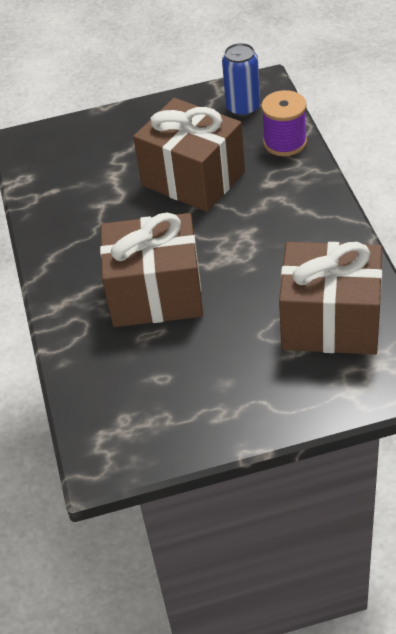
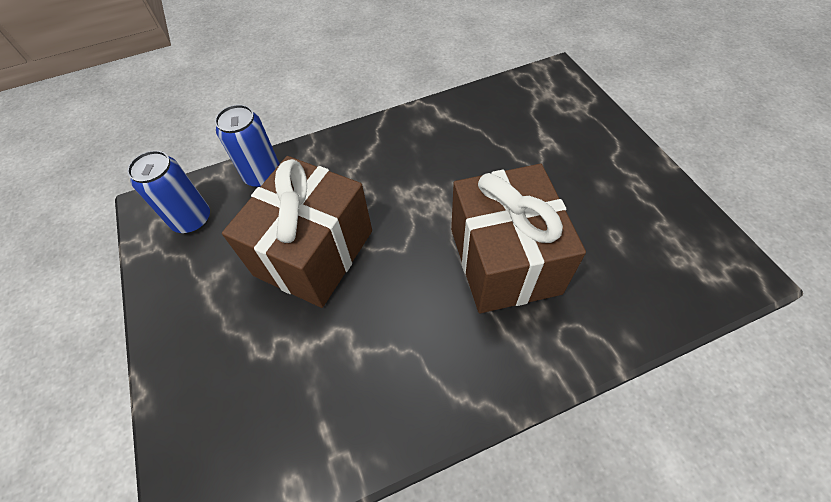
camera: 100 degrees left, 10 degrees up
(285, 142) = (263, 175): purple spool -> blue can
(330, 322) = (511, 122): brown gift -> none

